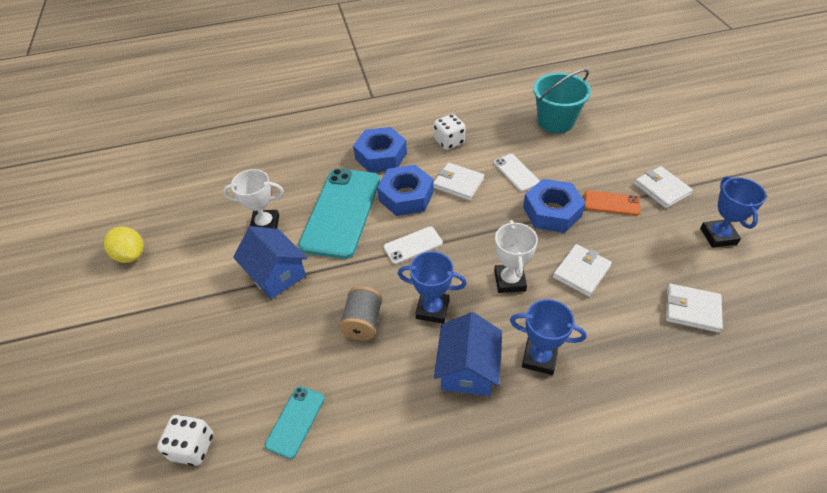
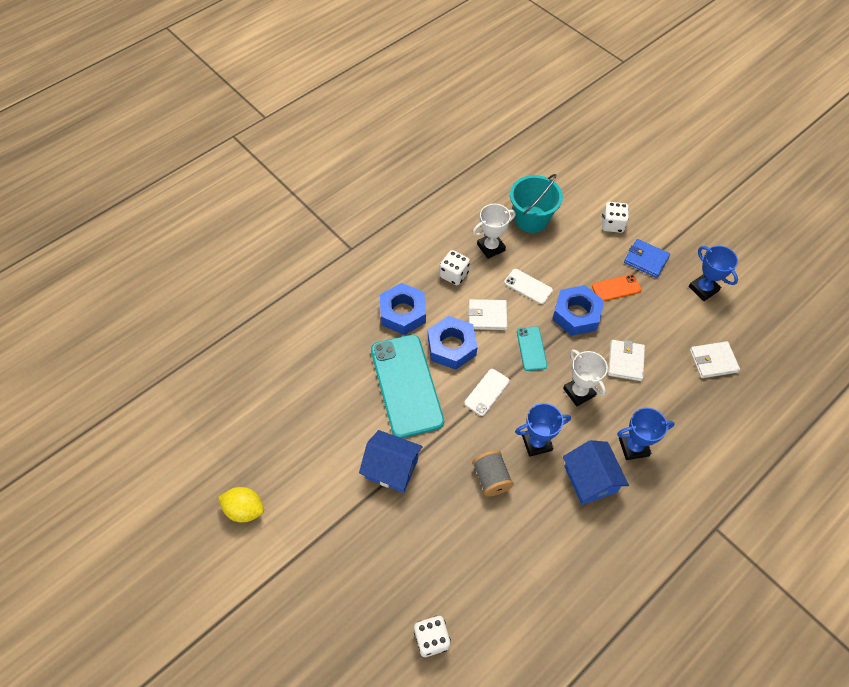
camera: 30 degrees left, 10 degrees up
(265, 225) = (347, 426): white trophy -> white trophy (491, 247)
(295, 421) = (494, 580): turquoise phone -> turquoise phone (531, 348)
(640, 149) = (612, 224): none -> white dice
(661, 189) = (646, 260): white wallet -> blue wallet

